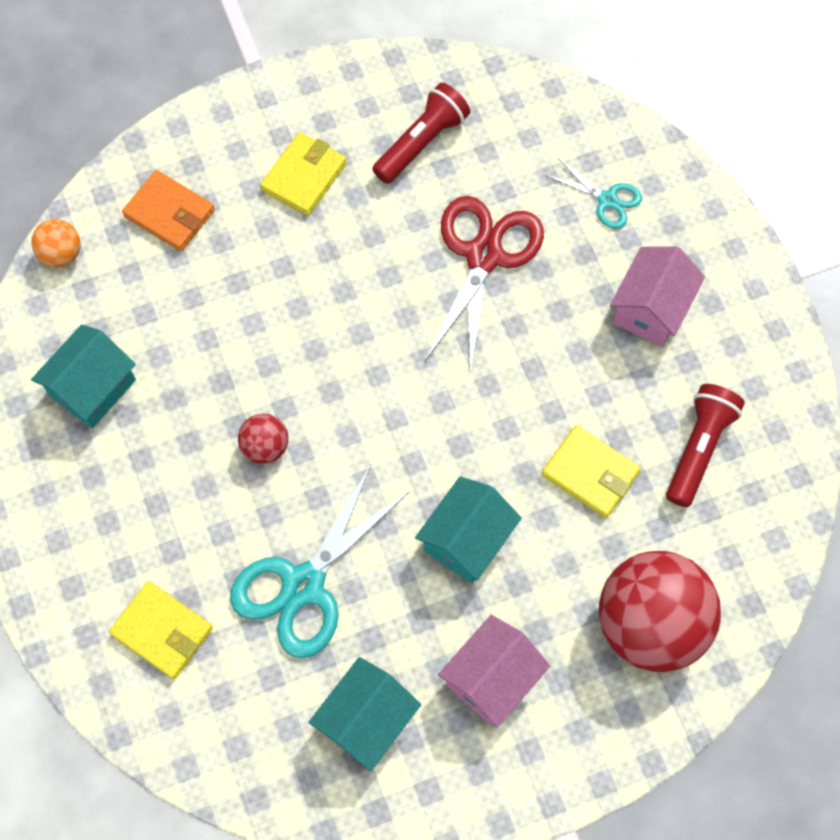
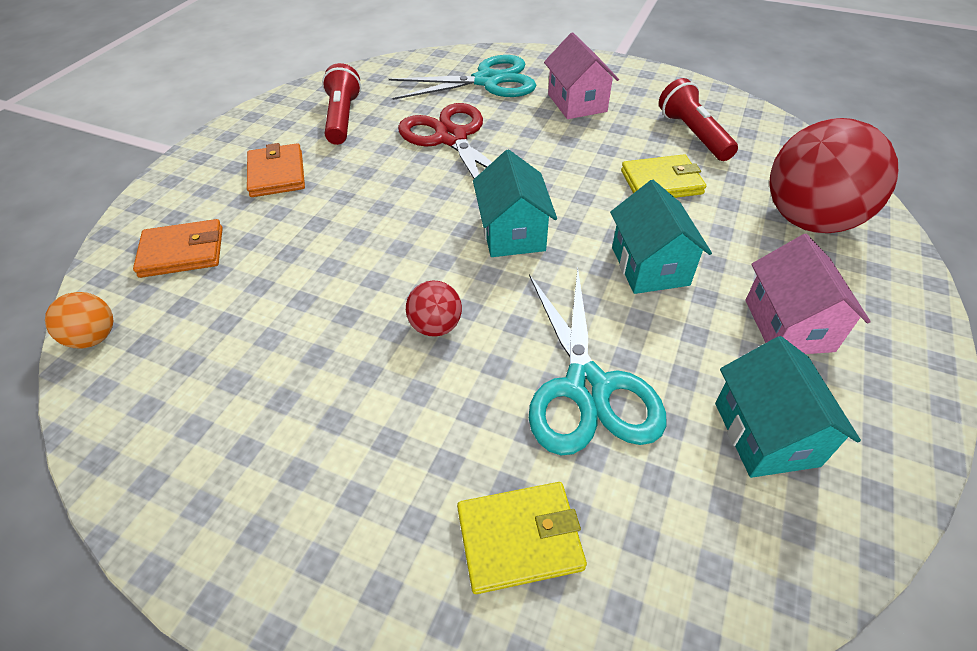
camera: 45 degrees left, 20 degrees down
(93, 388) = (226, 405): turquoise house -> turquoise house (512, 233)
(304, 176) = (277, 174): yellow wallet -> orange wallet
(607, 200) = (487, 81): turquoise scissors -> turquoise scissors, size x1.94

